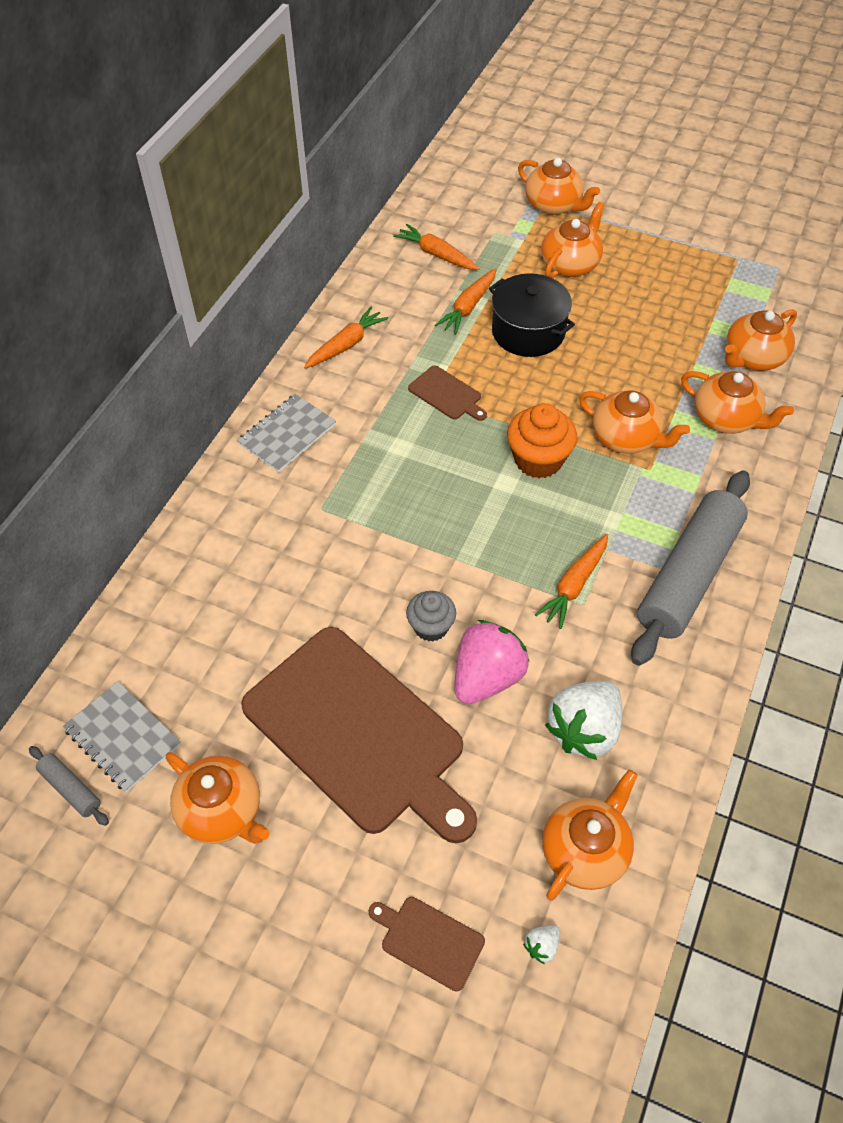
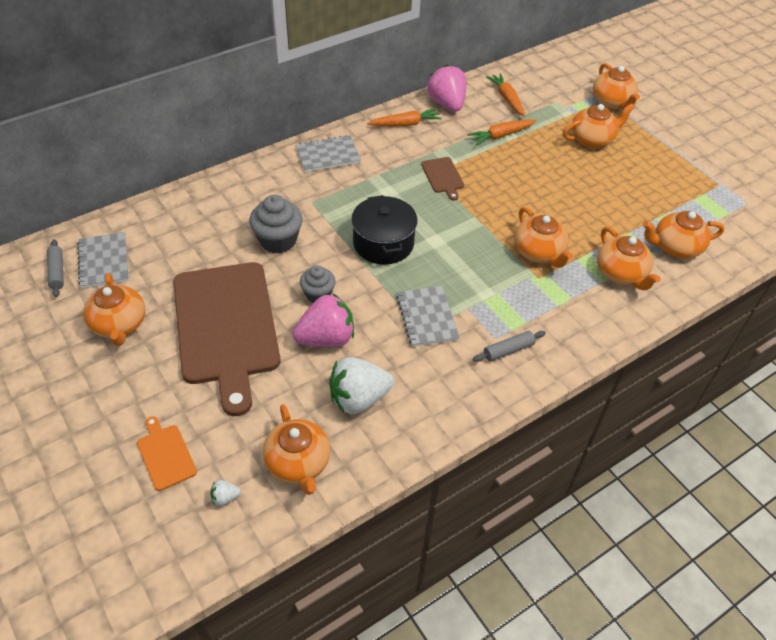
camera: 30 degrees right, 5 degrees down
(323, 582) = (278, 240): none -> grey cupcake
(373, 294) = (447, 104): none -> pink strawberry
(429, 941) = (165, 455): brown cutting board -> orange cutting board
(528, 332) = (528, 165): black pot -> black pot (383, 243)
(538, 460) = (468, 238): orange cupcake -> none
(574, 585) = (427, 317): orange carrot -> grey notebook
(585, 850) = (298, 463): orange teapot -> orange teapot turned 90 degrees clockwise
(689, 576) = (508, 350): grey rolling pin -> grey rolling pin, size x0.41

